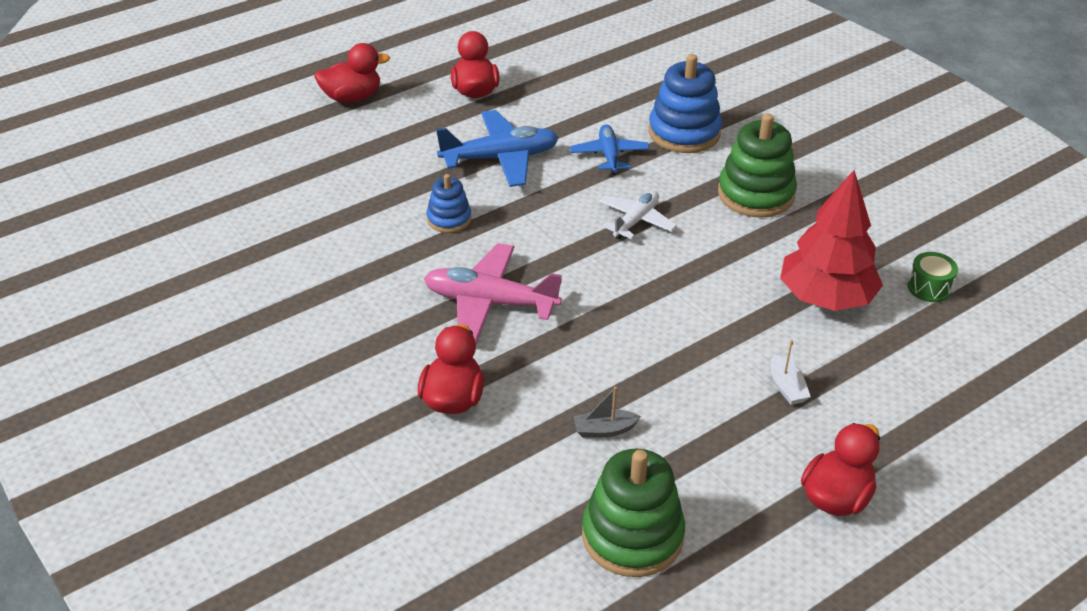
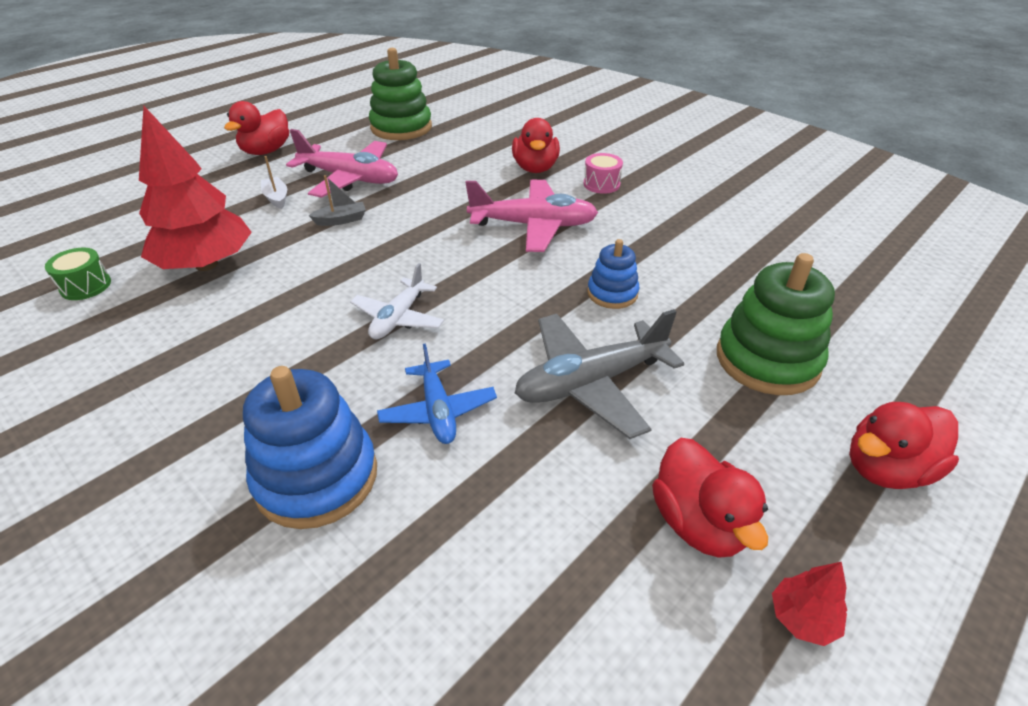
camera: 170 degrees right, 0 degrees up
(383, 356) = (601, 184): none -> pink drum
(450, 60) = (802, 618): none -> red tree
(500, 158) = (590, 382): blue plane -> grey plane
(604, 430) = (421, 164): grey boat -> grey boat (341, 220)
(700, 412) = (350, 179): none -> pink plane
(756, 194) = (235, 374): green stacking toy -> green stacking toy (767, 360)

